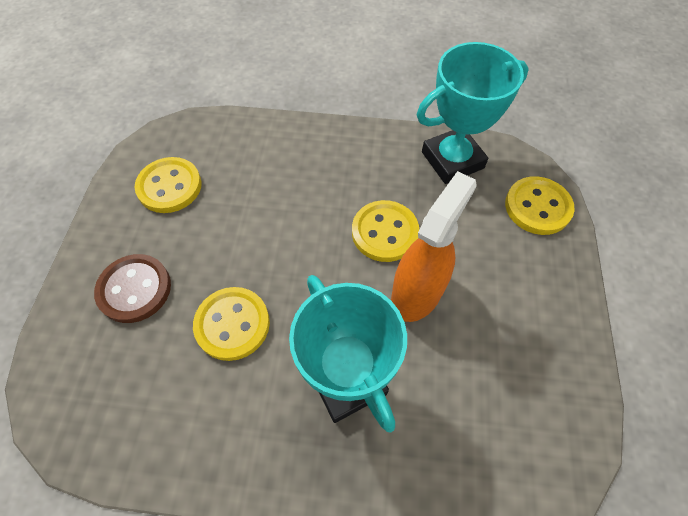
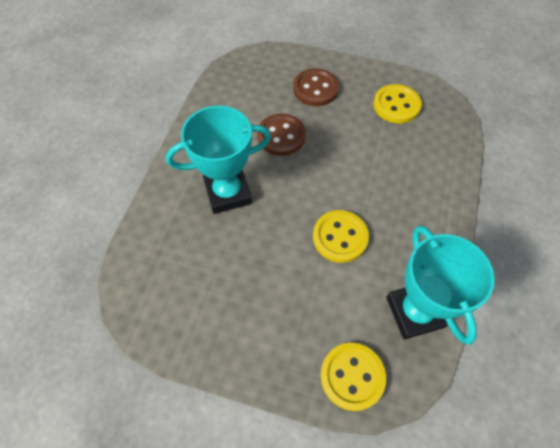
camera: 100 degrees right, 0 degrees up
(232, 324) = (281, 136): yellow button -> brown button
(417, 293) = (282, 249): orange spray bottle -> none

